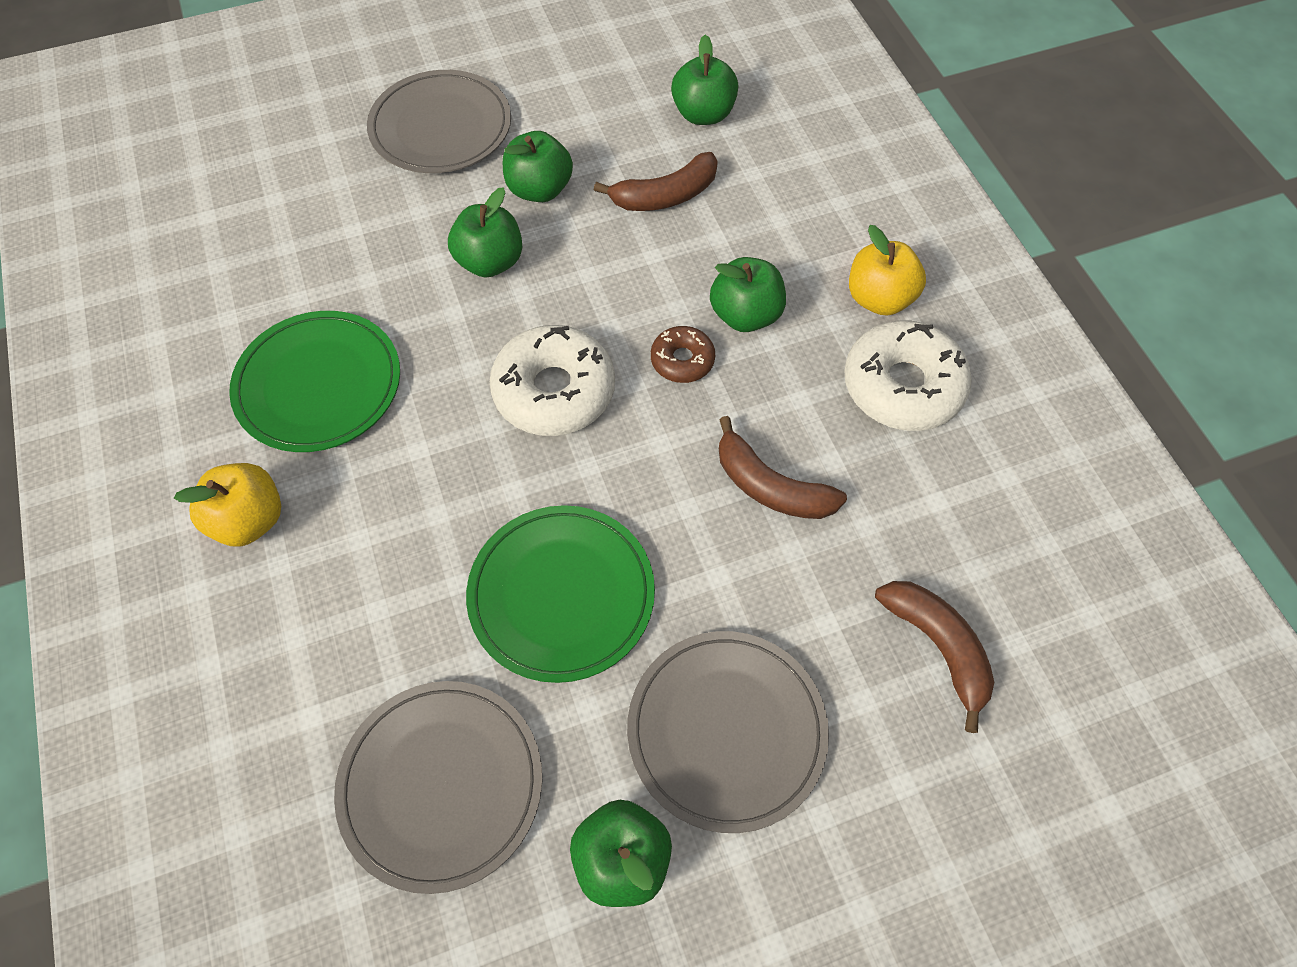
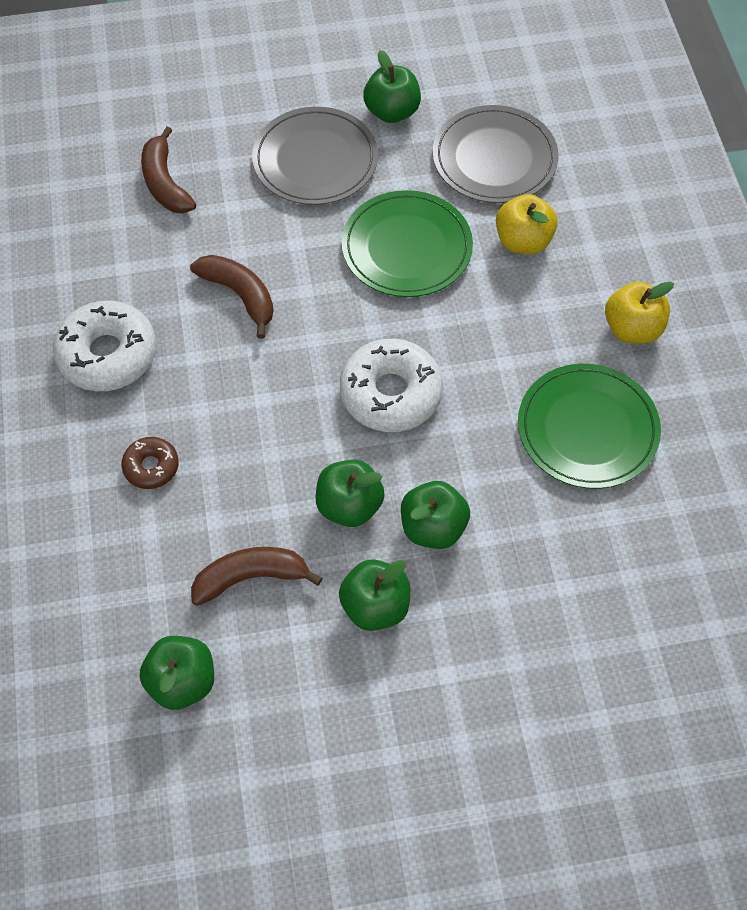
camera: 170 degrees left, 0 degrees up
(441, 127) = (472, 712): grey plate -> none
(682, 360) = (279, 403): brown donut -> brown donut (151, 467)
(745, 315) = (213, 436): green apple -> green apple (349, 506)
(879, 298) = (92, 434): yellow apple -> yellow apple (523, 241)

